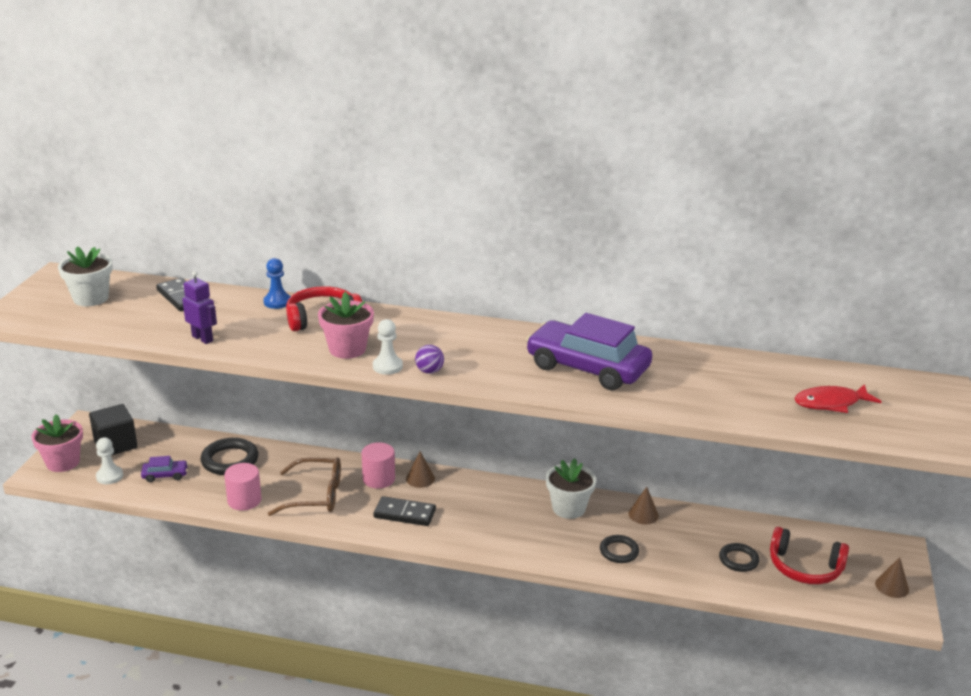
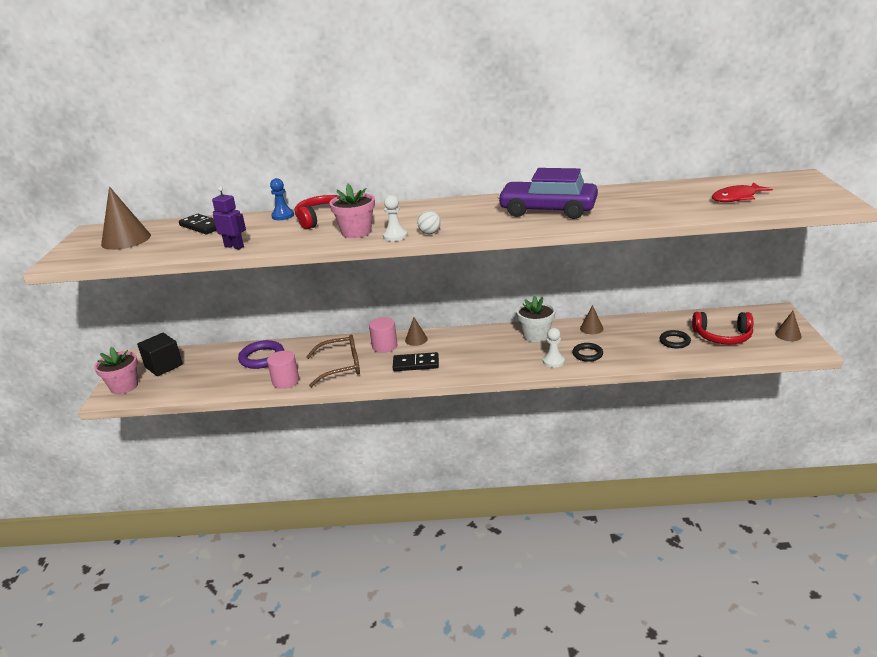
camera: 10 degrees left, 0 degrees up
(91, 298) = (126, 240): white flower pot -> brown cone
(109, 476) = (167, 388): white pawn -> white pawn (553, 361)
(165, 475) = (213, 378): purple car -> none
(230, 460) = (262, 358): black ring -> purple ring
(429, 371) = (430, 233): purple ball -> white ball

